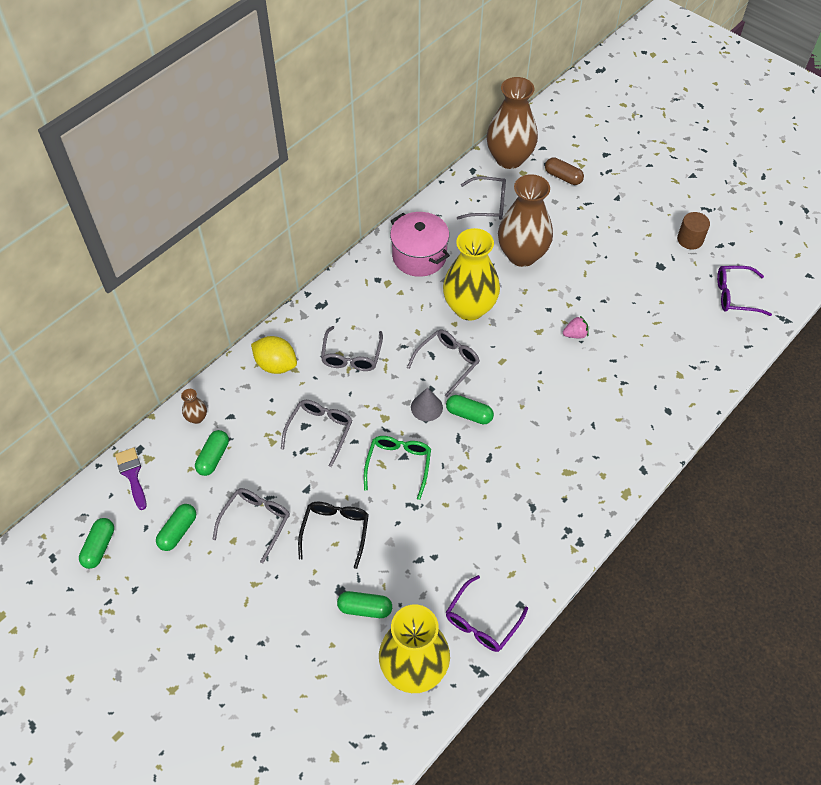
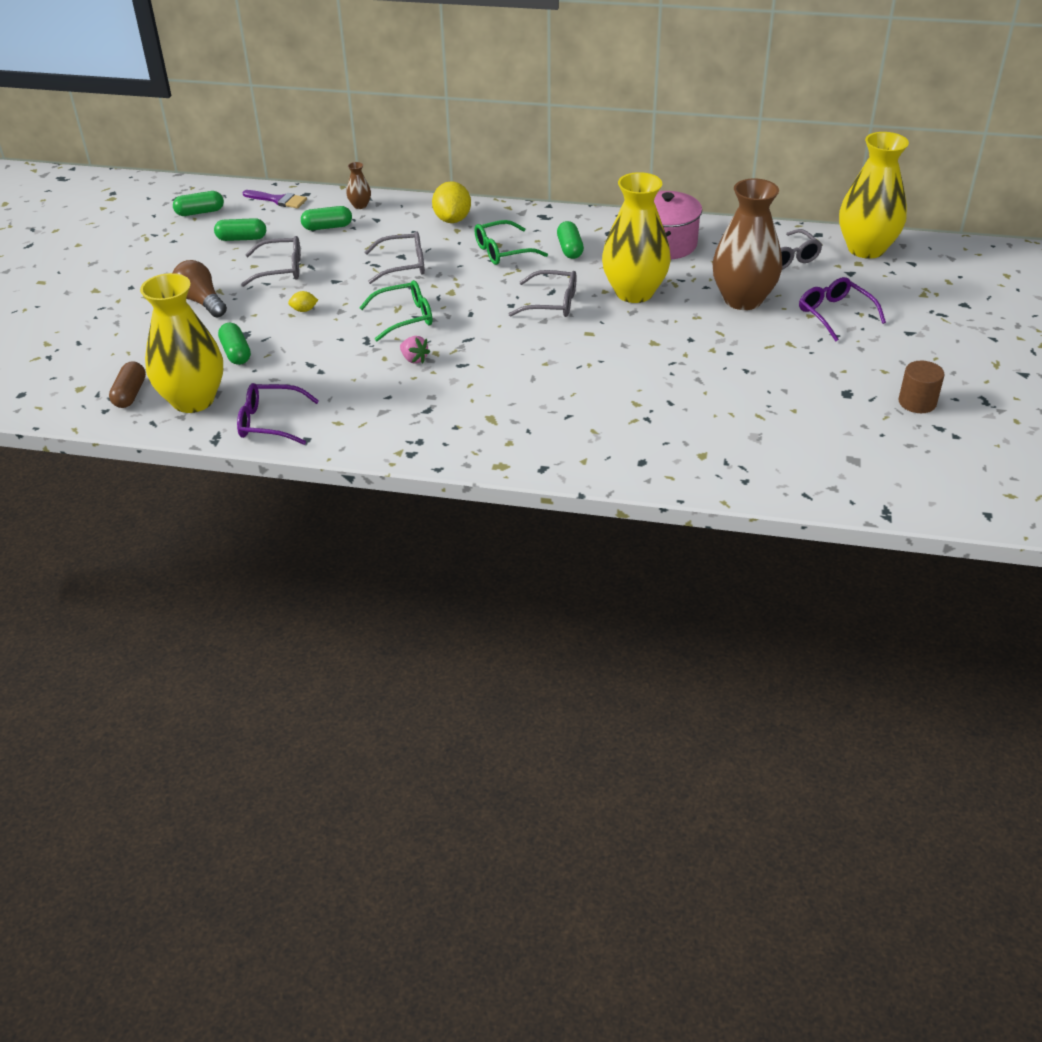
camera: 60 degrees right, 15 degrees down
(132, 475) = (278, 200): purple brush -> purple brush turned 75 degrees clockwise
(262, 605) = (201, 301): none -> brown light bulb
(335, 531) = (304, 310): black glasses -> yellow lemon
(351, 356) = (502, 251): grey glasses -> green glasses
(426, 407) = (486, 310): grey cone -> none
(469, 414) = (502, 336): green capsule -> green capsule (570, 249)
(509, 159) = (866, 249): brown vase -> yellow vase
(563, 177) = (888, 289): brown capsule -> brown capsule (130, 394)
(575, 334) = (676, 366): pink strawberry -> pink strawberry (414, 359)
(735, 295) = (874, 462): purple glasses -> purple glasses (834, 314)

